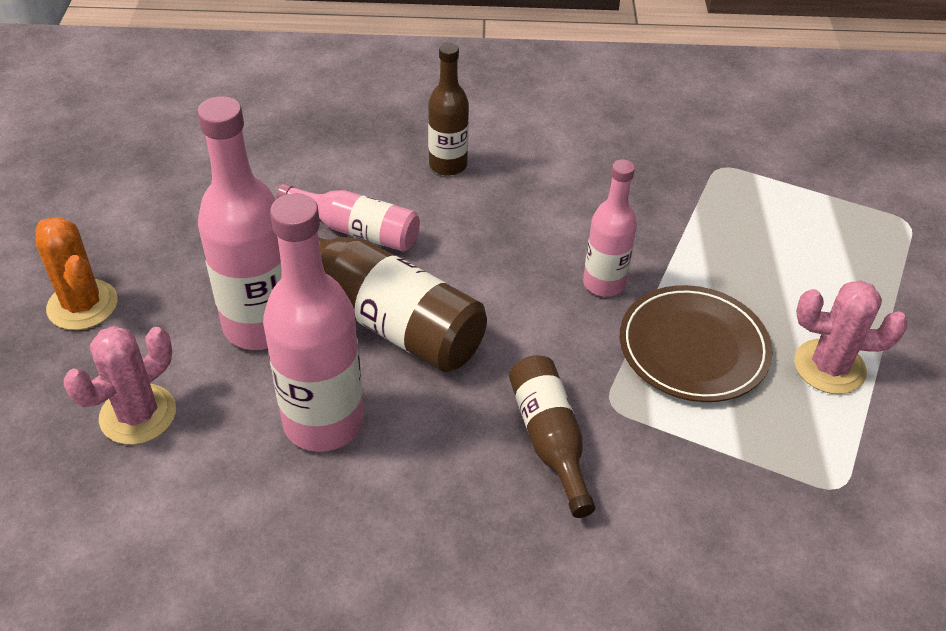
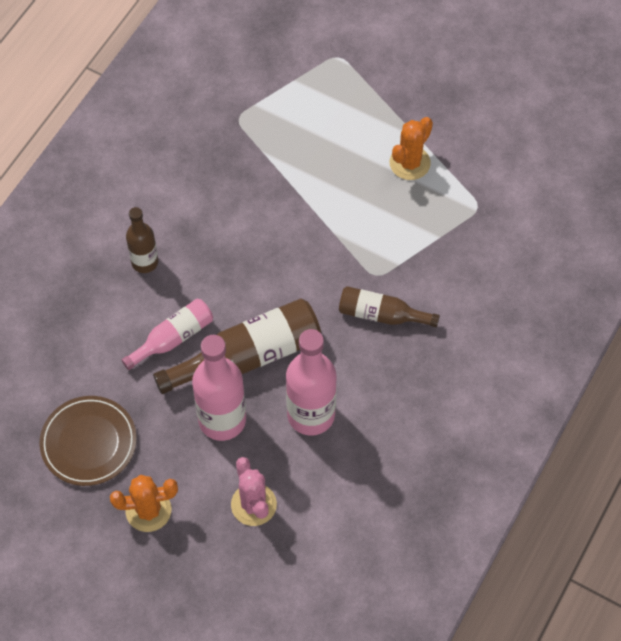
camera: 60 degrees left, 15 degrees up
(603, 283) = (293, 232): pink bottle -> none
(693, 348) = (362, 216): brown plate -> brown plate (89, 442)
(829, 367) = (409, 163): pink cactus -> orange cactus

